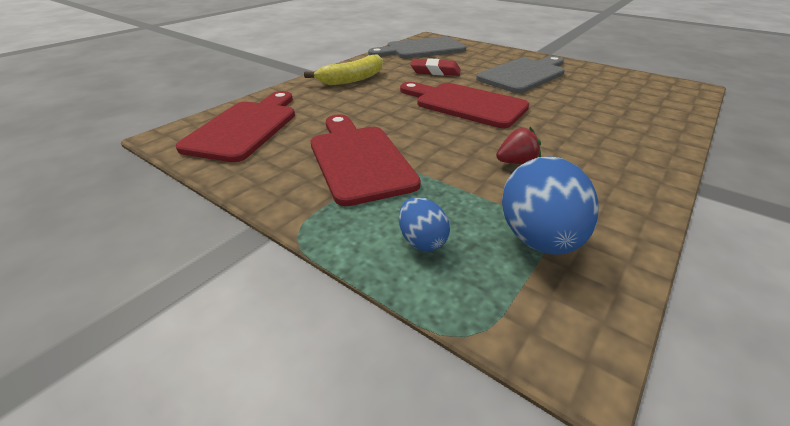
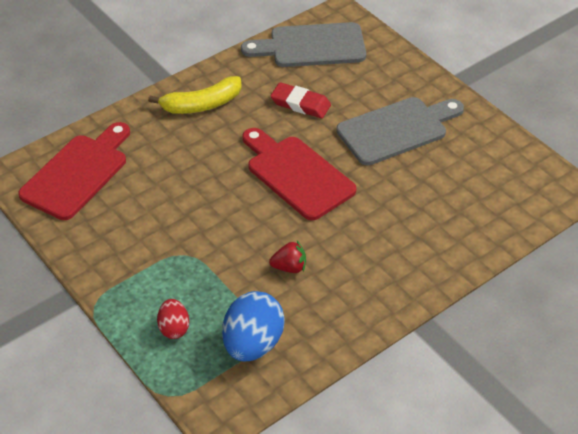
camera: 15 degrees right, 10 degrees up
(358, 159) = (162, 237): red cutting board -> none
(422, 241) = (174, 328): blue egg -> red egg

